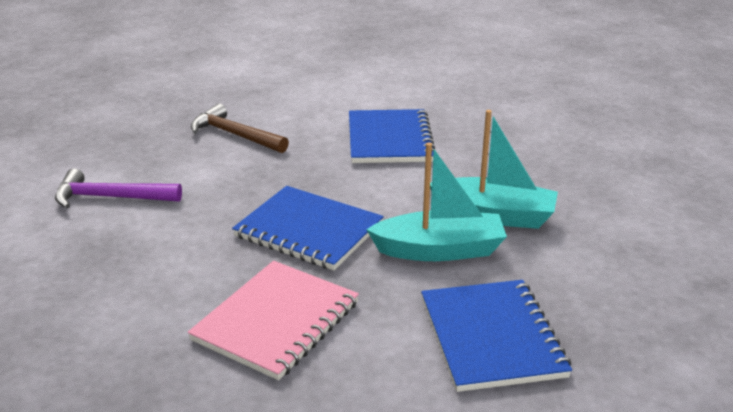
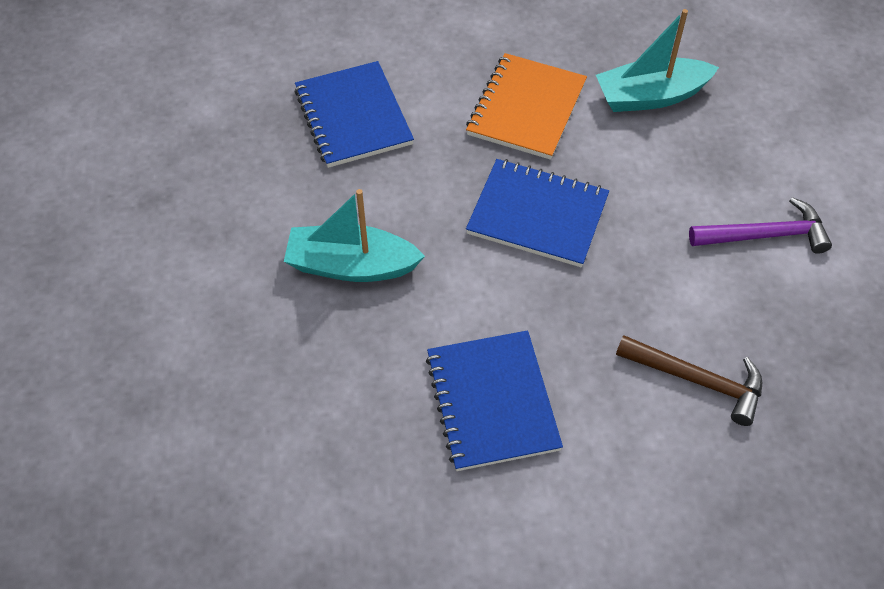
camera: 170 degrees right, 25 degrees up
(276, 321) = (526, 108): pink notebook -> orange notebook
(440, 250) = (404, 206): turquoise boat -> turquoise boat (650, 96)

